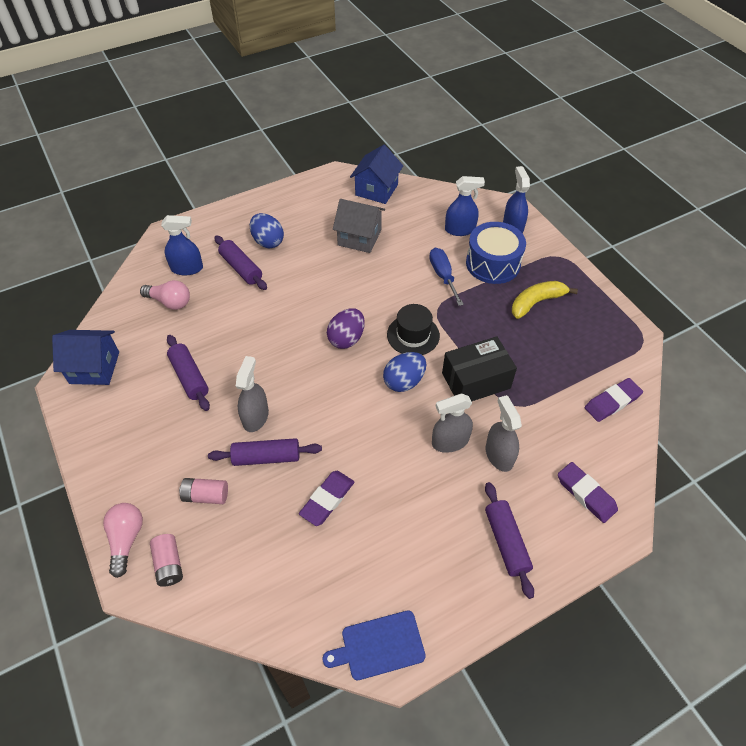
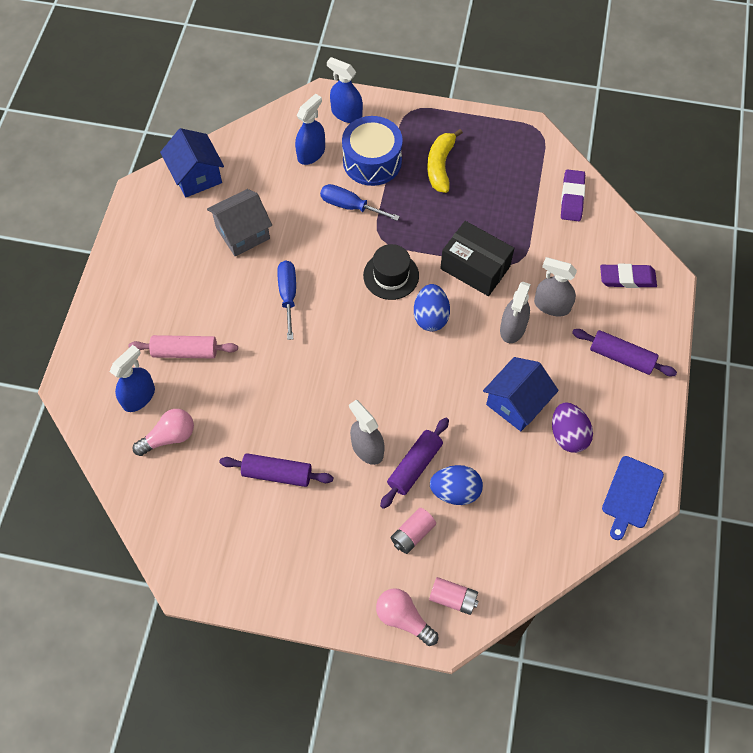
camera: 50 degrees left, 10 degrees up
(94, 368) = (191, 547): blue house -> blue house (516, 403)
(241, 268) = (185, 352): purple rolling pin -> pink rolling pin
(268, 241) = (172, 308): blue egg -> blue egg (455, 491)
(327, 499) = (490, 448): purple eraser -> none
(336, 290) = (288, 295): none -> blue screwdriver
(346, 339) = (349, 326): purple egg -> purple egg (568, 435)
(476, 381) = (475, 267): black box -> black box turned 75 degrees counterclockwise

